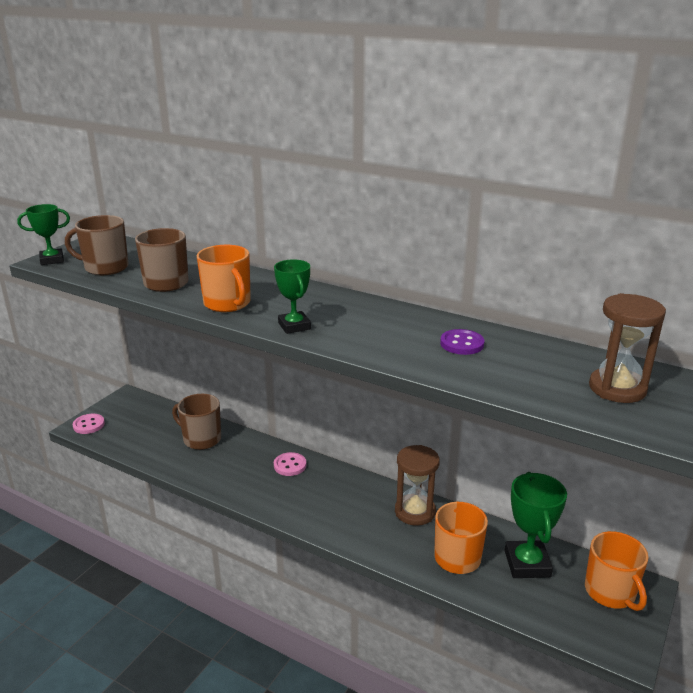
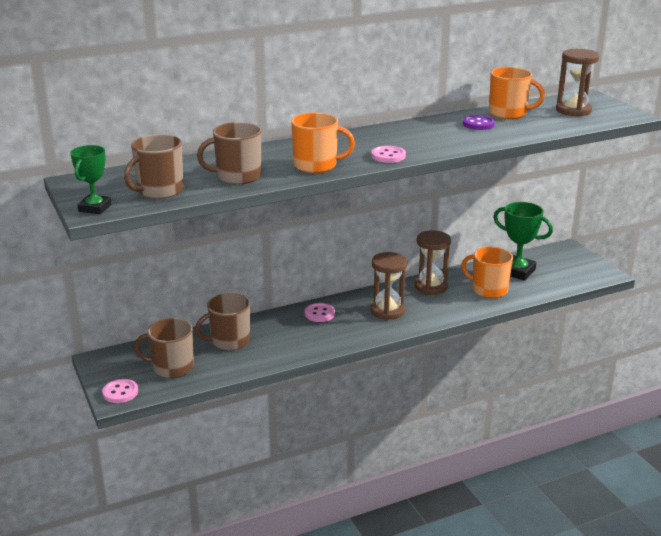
camera: 55 degrees left, 0 degrees up
(139, 431) = (172, 367): none -> brown mug
(294, 326) = (388, 156): green trophy -> pink button
(336, 503) = (387, 311): none -> brown hourglass
(610, 592) = (563, 259): orange mug -> orange mug (508, 113)

